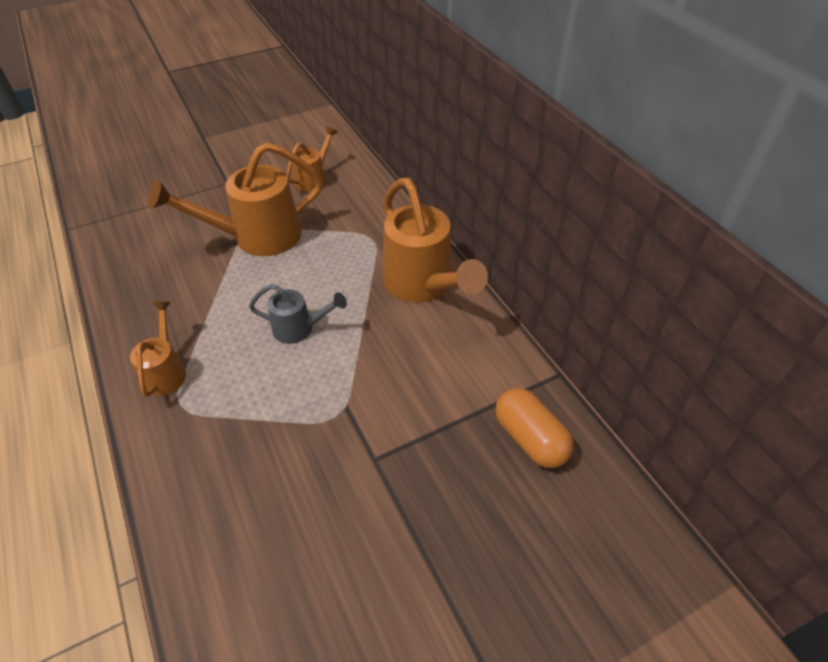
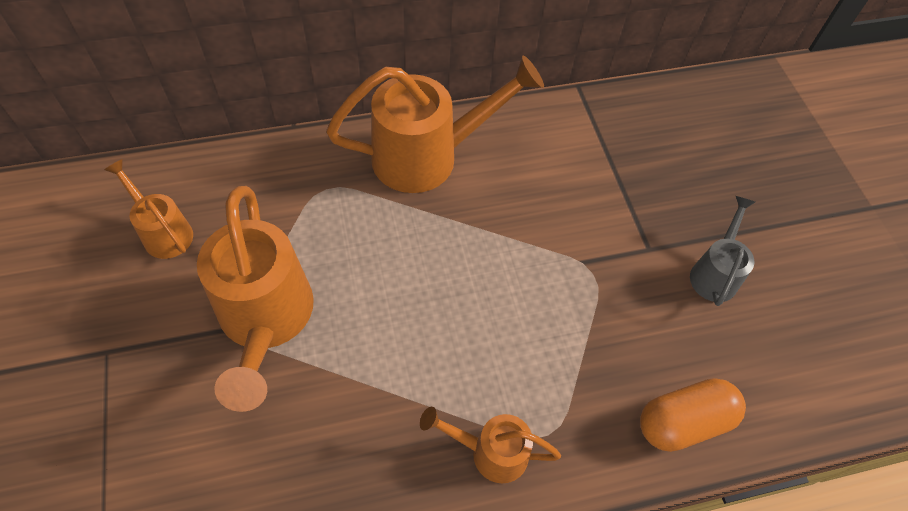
camera: 80 degrees left, 10 degrees up
(299, 329) = (460, 290): grey watering can -> grey watering can (715, 273)
(530, 438) = (643, 127): orange capsule -> orange capsule (683, 422)

